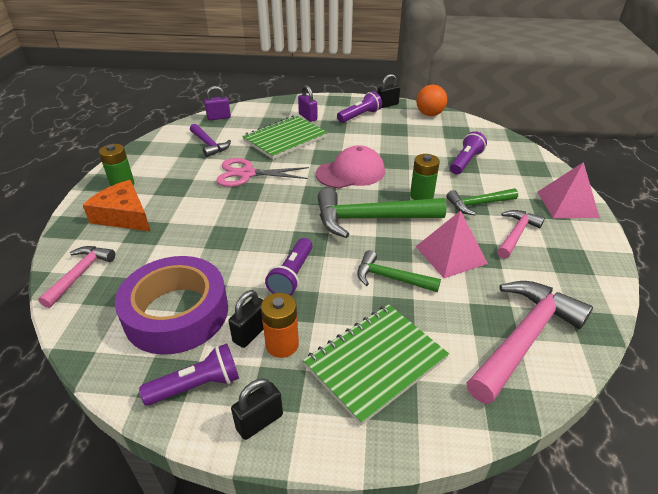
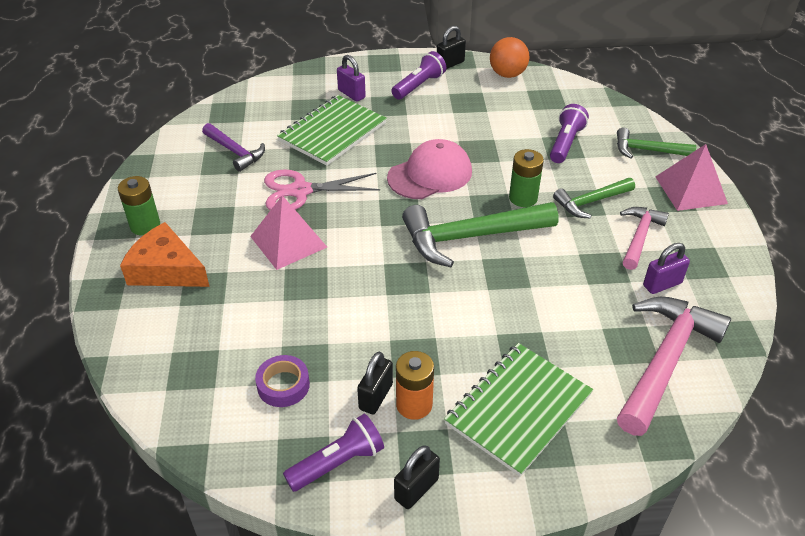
camera: 10 degrees left, 5 degrees up
(80, 274) = (148, 354): pink hammer -> none
(176, 313) = (283, 385): purple tape -> purple tape, size x0.45
(219, 117) = (232, 107): purple padlock -> purple padlock (662, 284)
(292, 276) = (400, 322): purple flashlight -> none
(390, 278) = (511, 310): green hammer -> green hammer (647, 150)
(450, 255) = (571, 272): pink pyramid -> pink pyramid (288, 241)

